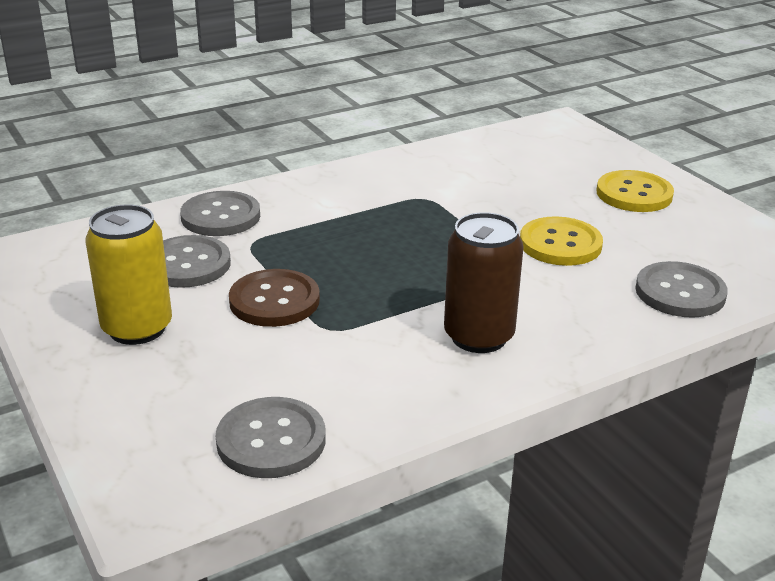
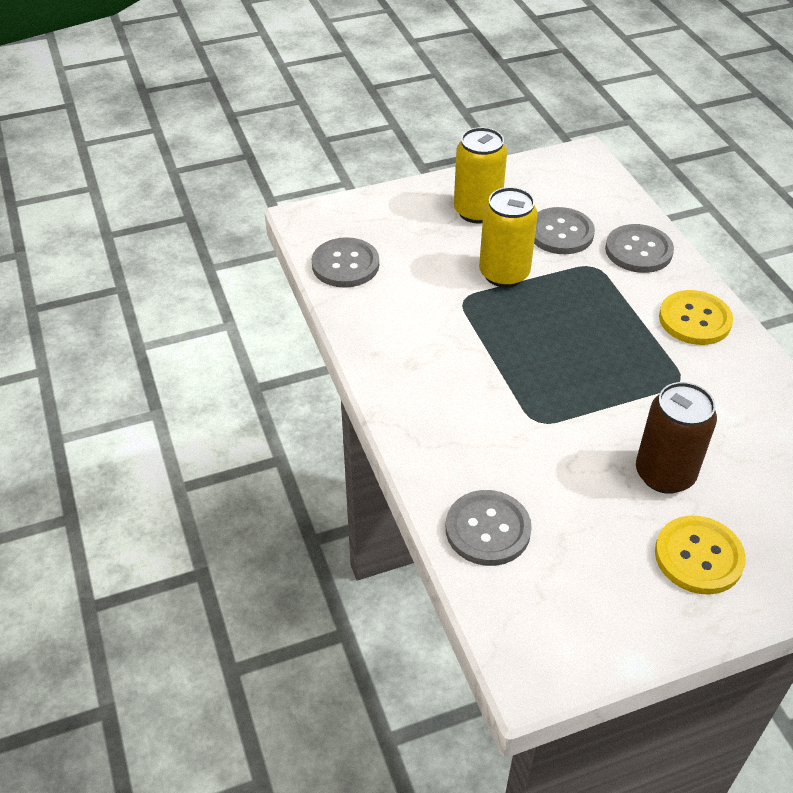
camera: 100 degrees right, 15 degrees up
(274, 301) = (504, 274): brown button -> yellow can
(478, 336) = (439, 377): brown can -> brown can (664, 474)
(560, 244) = (584, 462): yellow button -> yellow button (694, 320)

